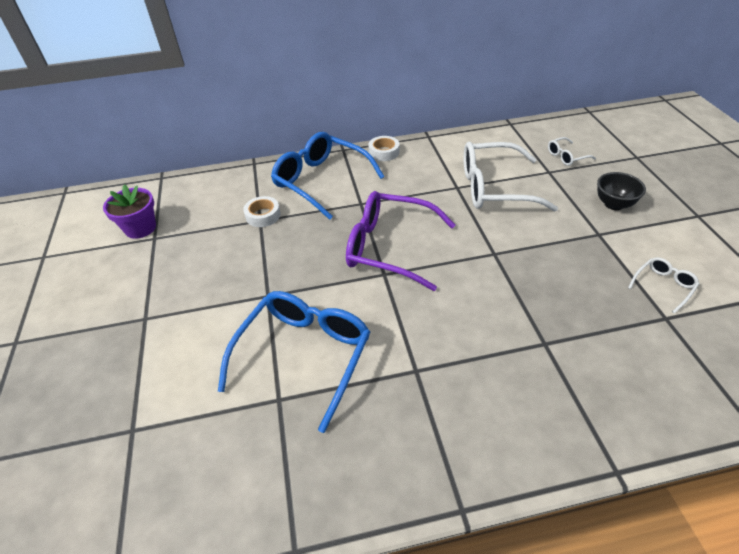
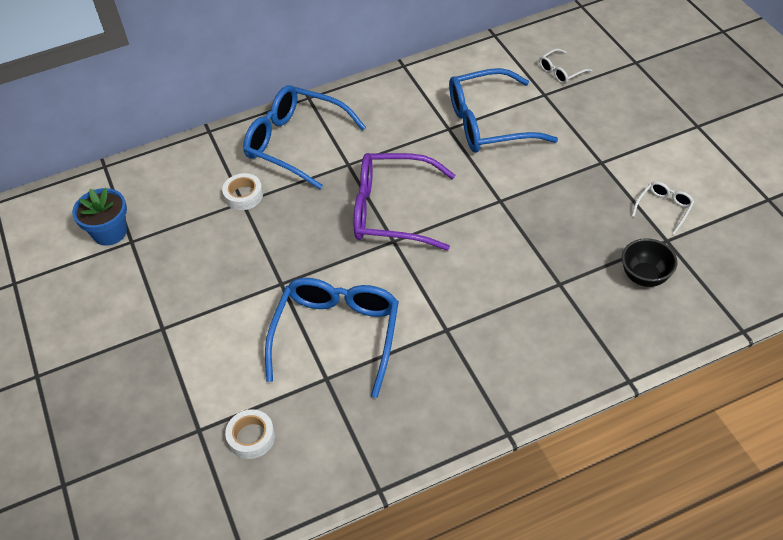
camera: 10 degrees left, 5 degrees up
(140, 228) = (110, 232): purple flower pot -> blue flower pot
(384, 152) = (357, 94): white tape -> white tape (251, 437)
(494, 188) = (489, 123): white glasses -> blue glasses
(613, 204) = (614, 125): black bowl -> black bowl (645, 277)

